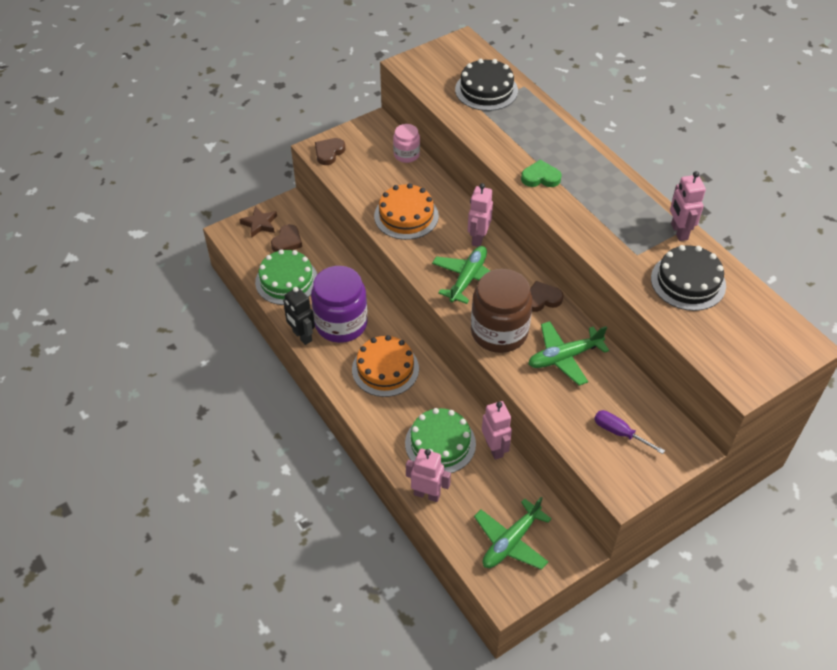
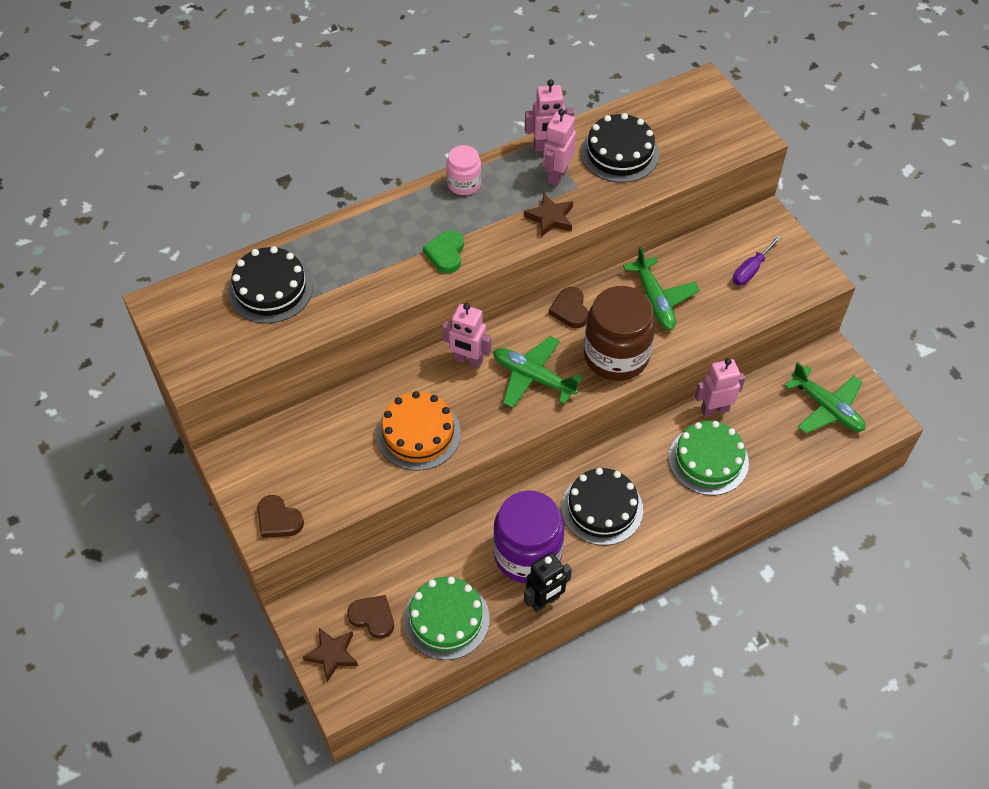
camera: 85 degrees left, 5 degrees up
(385, 369) = (602, 508): orange cake -> black cake
(406, 154) = (301, 425): pink jar -> pink jar (464, 184)
(427, 494) = (774, 478): pink robot -> pink robot (557, 175)
(595, 238) = (550, 218): none -> brown star

